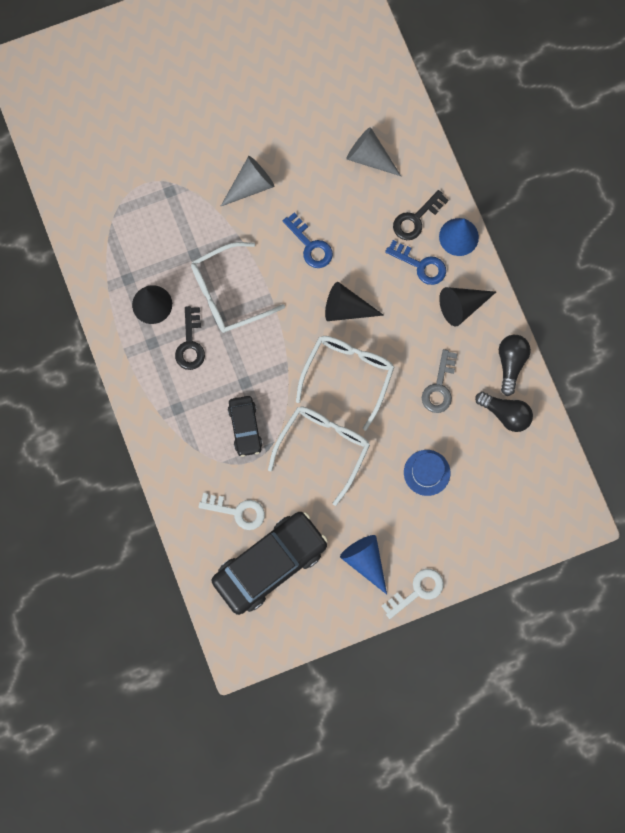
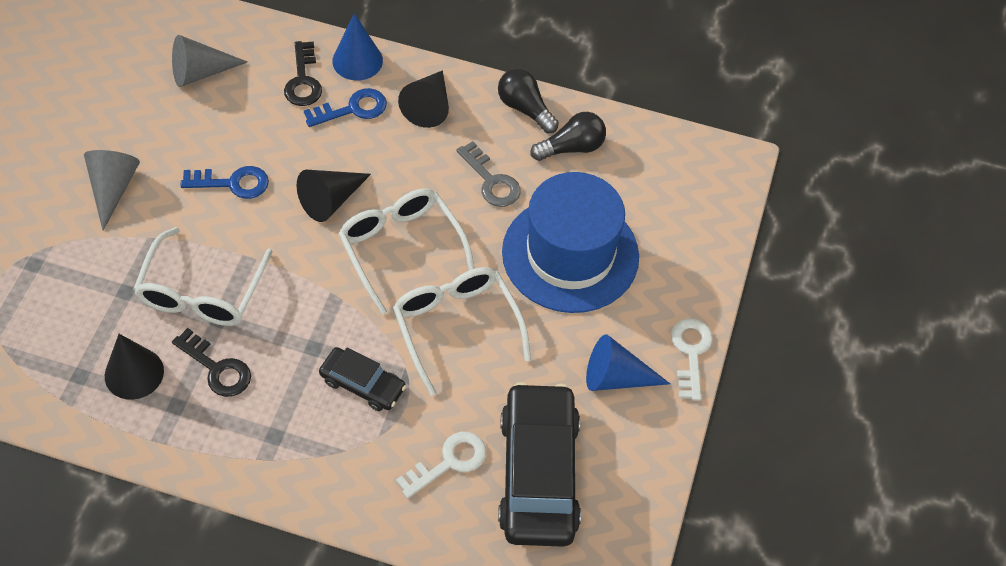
camera: 55 degrees left, 20 degrees down
(427, 472) = (570, 254): blue hat -> blue hat, size x2.21

